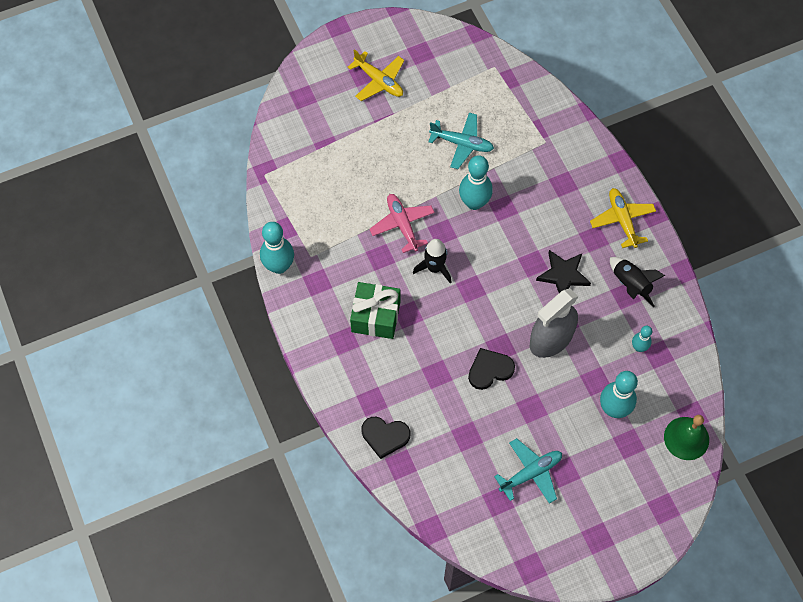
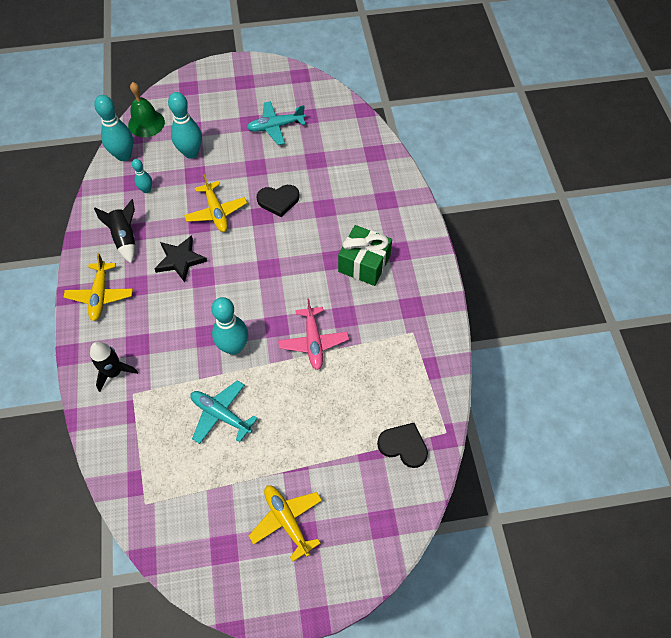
camera: 165 degrees left, 5 degrees down
(279, 266) = (446, 330): turquoise bowling pin -> turquoise bowling pin (124, 155)
(385, 436) = (382, 173): black heart -> black heart (403, 446)
(434, 268) = (296, 293): black rocket -> black rocket (114, 372)
(551, 339) = (216, 212): grey spray bottle -> yellow plane

